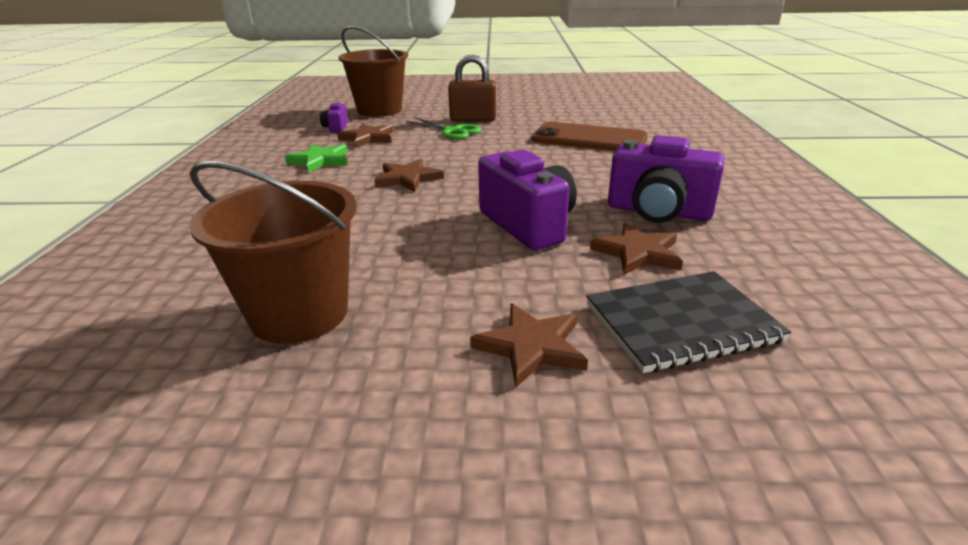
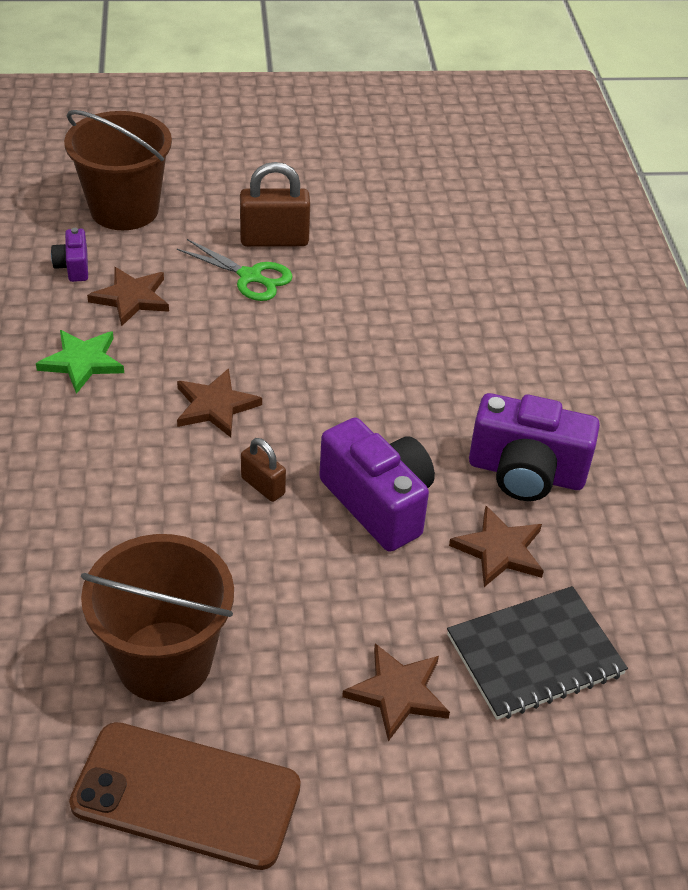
camera: 10 degrees left, 15 degrees up
(432, 215) = (263, 486): none -> brown padlock
(589, 139) = (444, 299): brown phone -> brown phone (186, 795)

